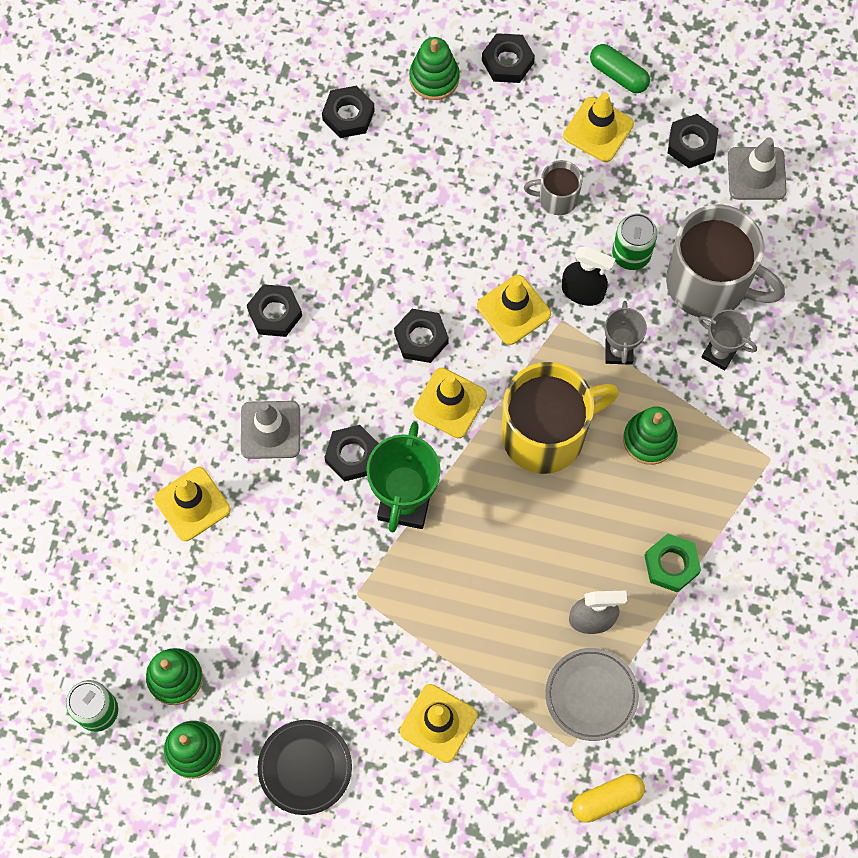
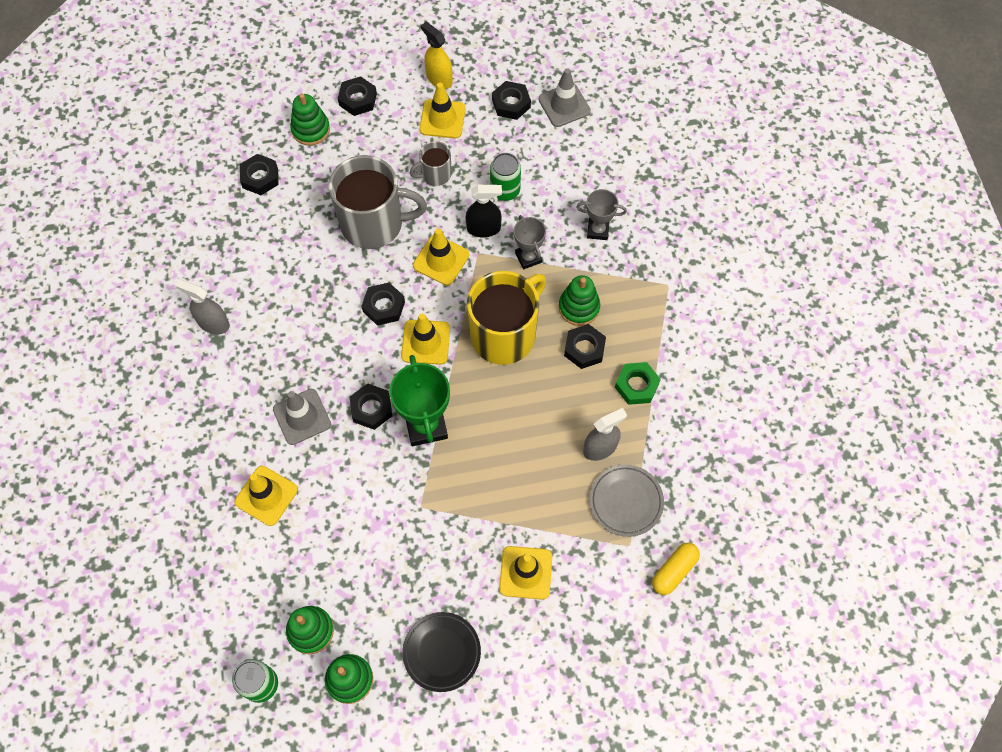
camera: 25 degrees left, 5 degrees down
(219, 274) = (213, 323): none -> grey spray bottle
(275, 313) = (268, 333): black nut -> black nut (584, 349)
(618, 75) = (439, 79): green capsule -> yellow spray bottle
(708, 284) = (568, 188): grey mug -> grey mug (373, 223)

